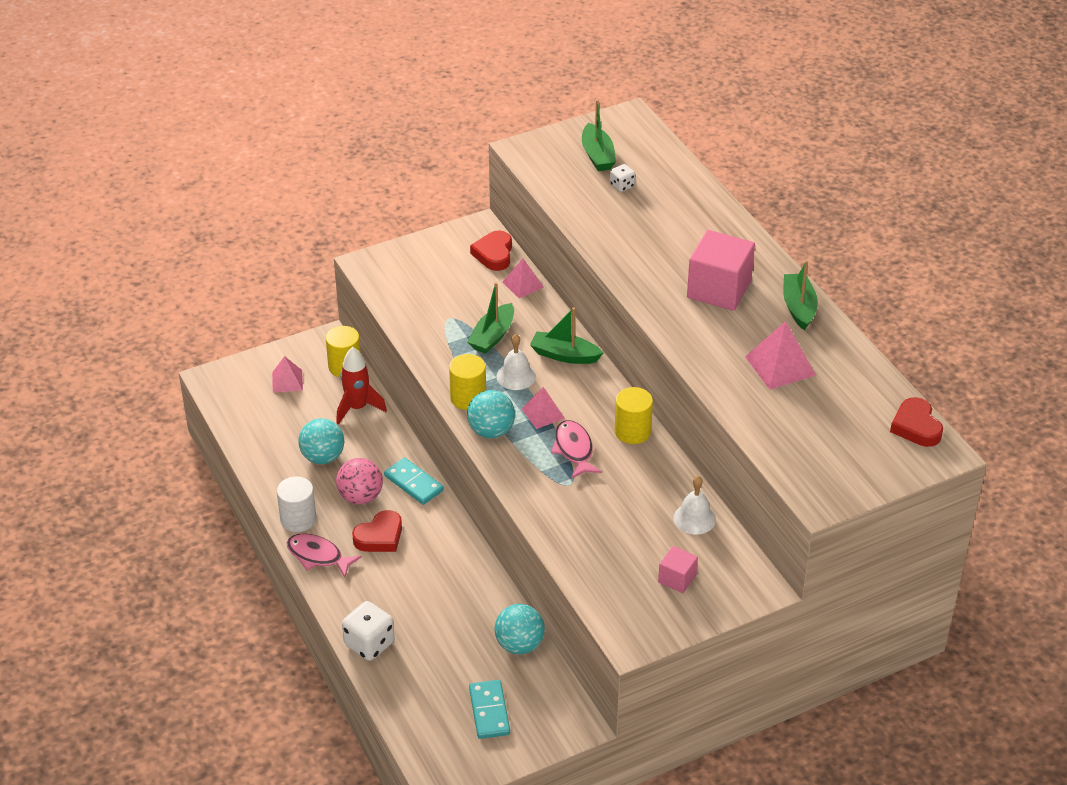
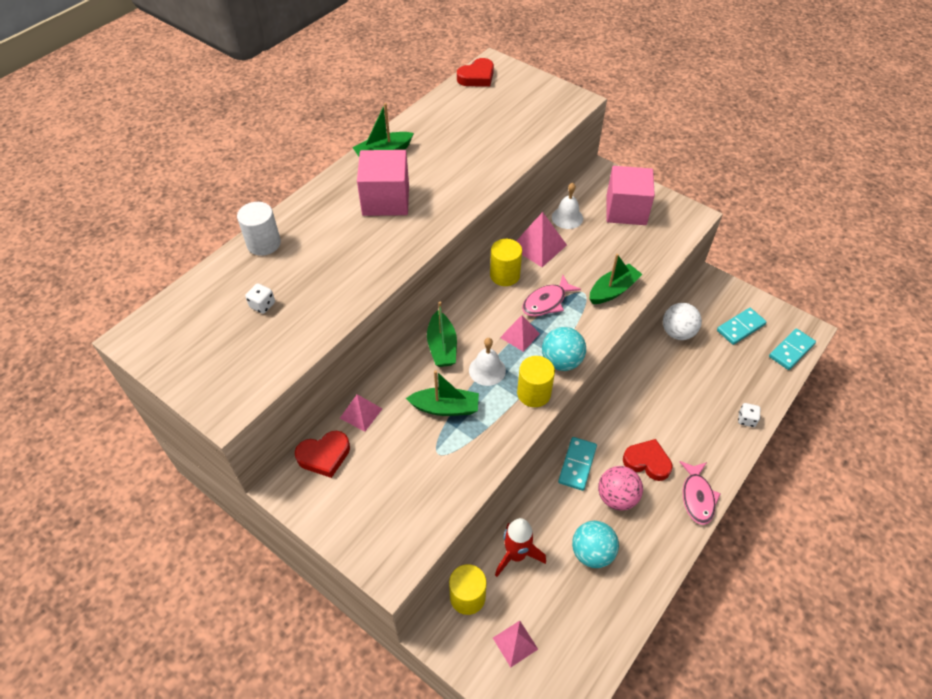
camera: 115 degrees left, 10 degrees up
(298, 519) = (672, 534): white cylinder -> white cylinder (264, 243)
(369, 644) = (746, 419): white dice -> white dice, size x0.55
(426, 742) = (791, 350): none -> turquoise domino
(519, 645) = (677, 332): turquoise ball -> white ball
(597, 155) = (216, 341): green boat -> green boat (613, 290)
(677, 579) = (626, 210): pink cube -> pink cube, size x1.93
(780, 366) = (457, 147): pink pyramid -> pink pyramid (538, 246)

